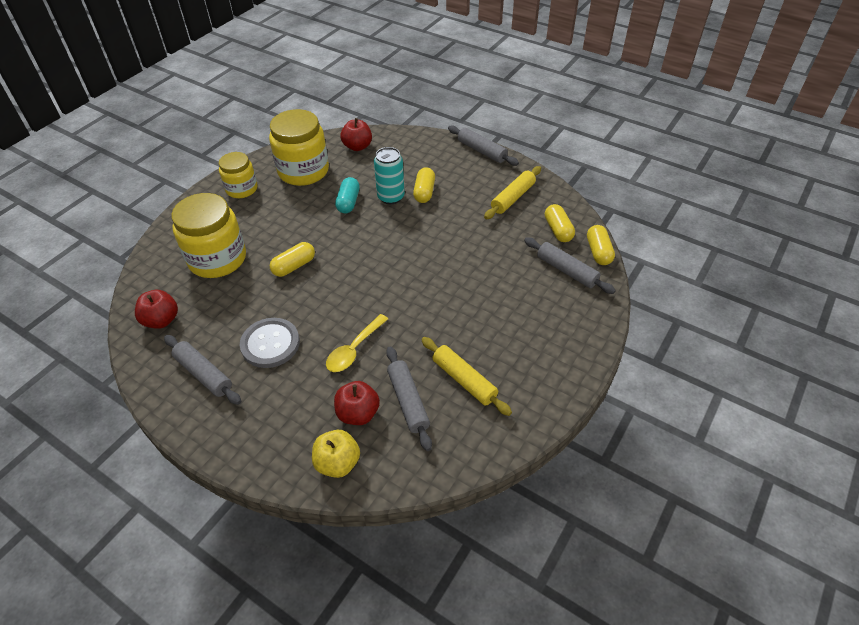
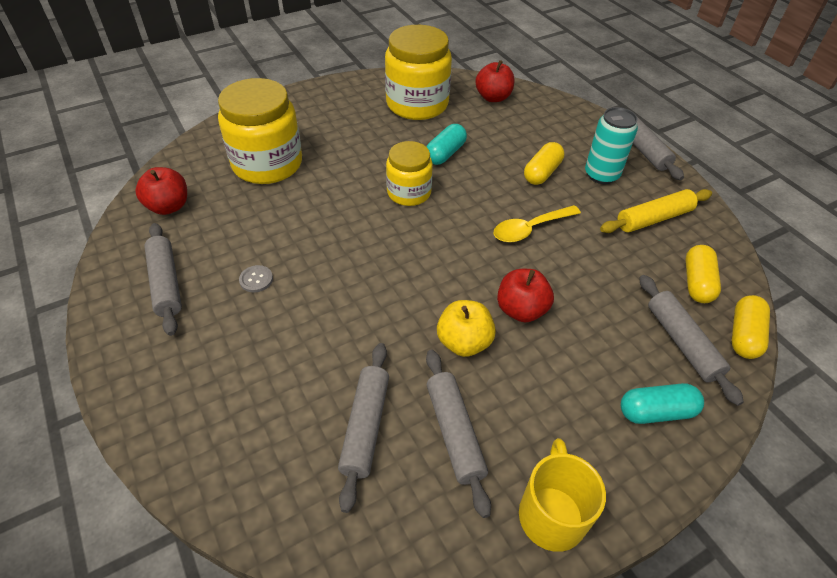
camera: 25 degrees right, 0 degrees up
(241, 189) = (341, 101): yellow jar -> yellow jar (409, 192)
(270, 344) = (256, 279): grey button -> grey button, size x0.44
(294, 266) = (340, 202): yellow capsule -> none
(338, 463) = (230, 467): yellow apple -> yellow apple (464, 342)
(354, 349) = (343, 328): yellow spoon -> yellow spoon (530, 229)
(358, 413) = (295, 412): red apple -> red apple (521, 310)
(391, 197) = (498, 164): turquoise can -> turquoise can (601, 175)
(464, 380) = (454, 433): yellow rolling pin -> grey rolling pin
(543, 398) = (551, 514): none -> yellow mug
(571, 317) = (656, 411): none -> turquoise capsule

